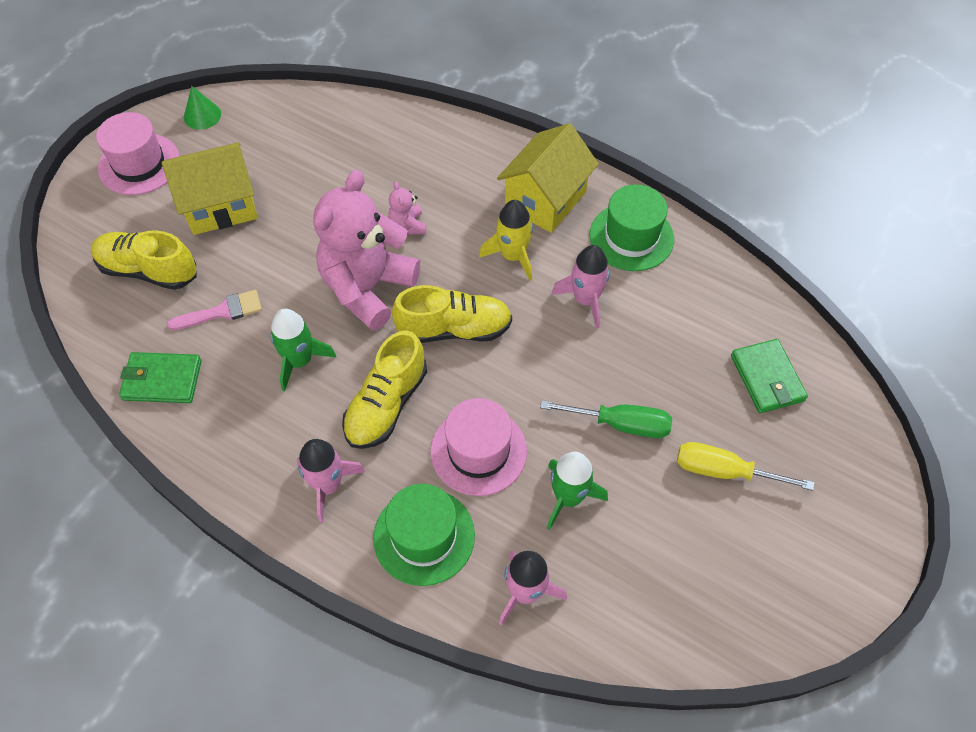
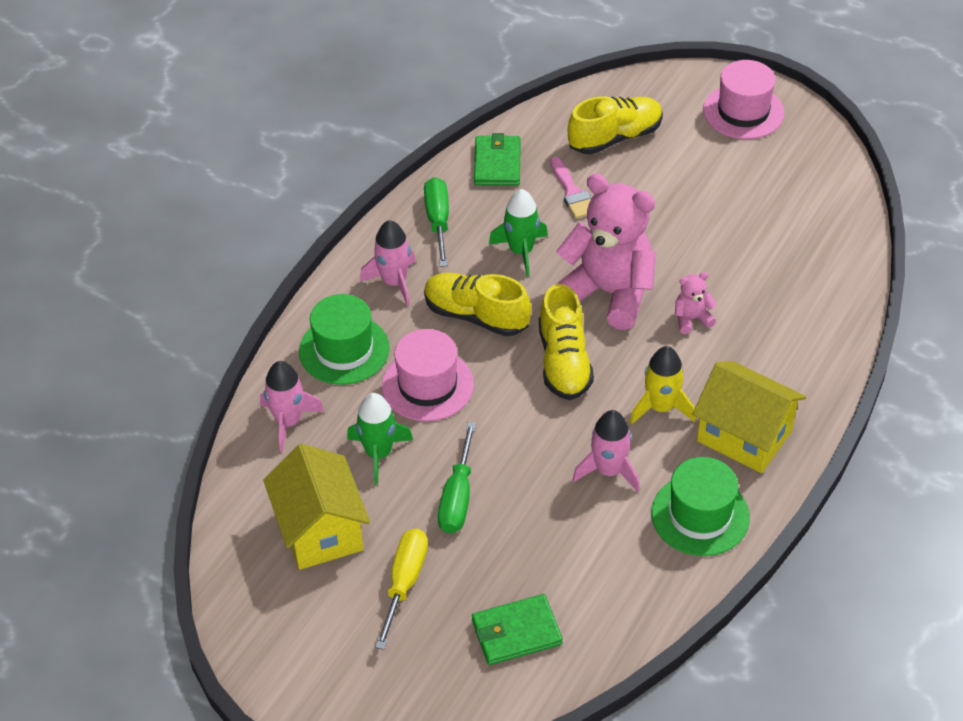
camera: 90 degrees right, 10 degrees down
(148, 270) = (615, 137): yellow shoe -> yellow shoe turned 45 degrees clockwise
(202, 115) = (817, 147): green cone -> none
(220, 206) = (698, 175): yellow house -> yellow house (320, 530)
(241, 440) = (438, 221): none -> green screwdriver

